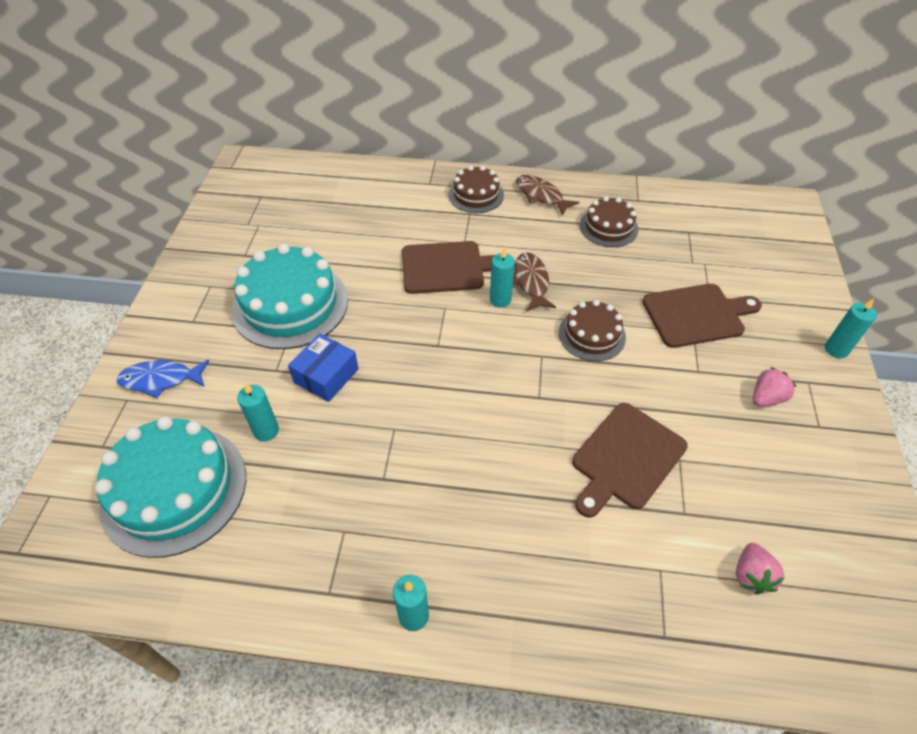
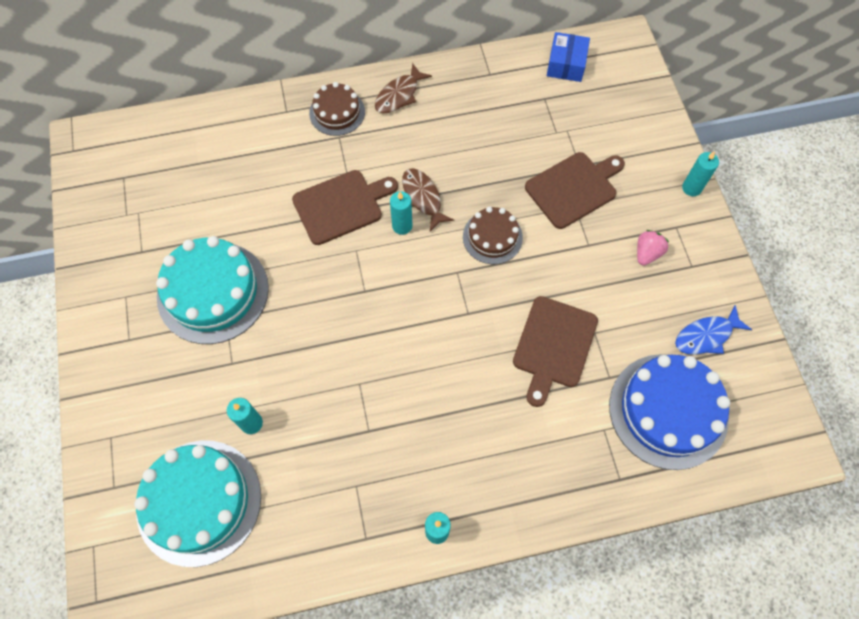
camera: 20 degrees left, 15 degrees up
(160, 380) = (131, 408): blue fish -> blue fish (706, 336)
(326, 376) = (279, 353): blue box -> blue box (566, 64)
(541, 195) = (399, 95): brown fish -> brown fish turned 75 degrees counterclockwise
(608, 227) = (472, 114): brown cake -> none
(751, 575) = (668, 410): pink strawberry -> blue cake

